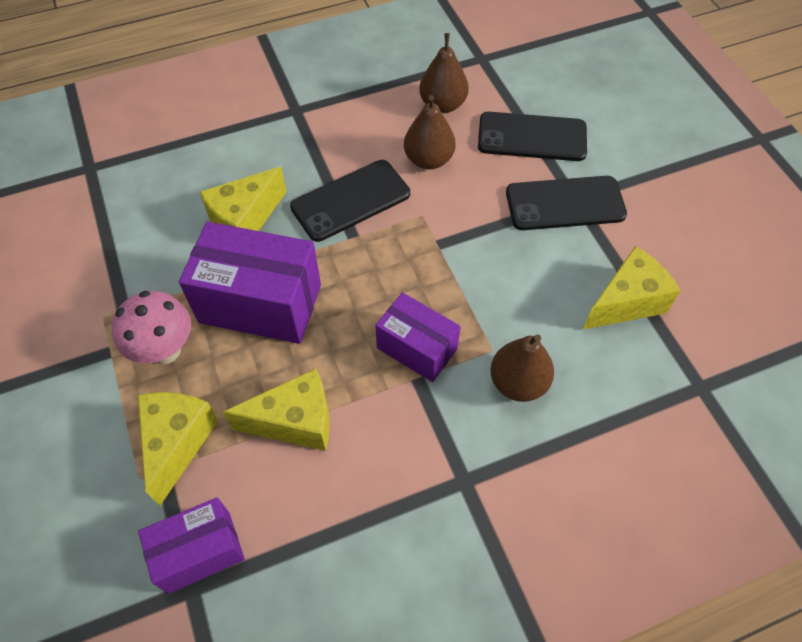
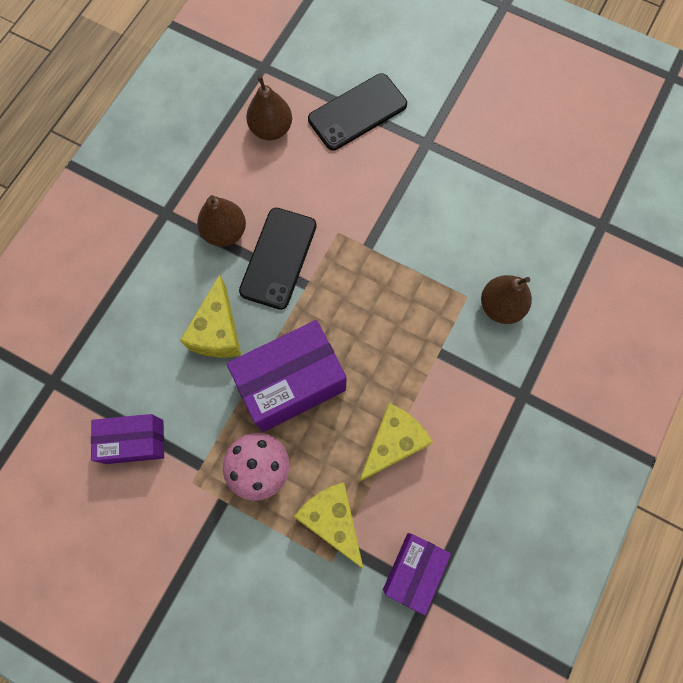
camera: 40 degrees left, 15 degrees up
(417, 348) = (421, 333): purple box -> purple box (135, 441)
(428, 160) = (302, 184): brown pear -> brown pear (225, 232)
(565, 204) = (423, 151): black phone -> none
(626, 302) = (518, 198): yellow cheese -> none

